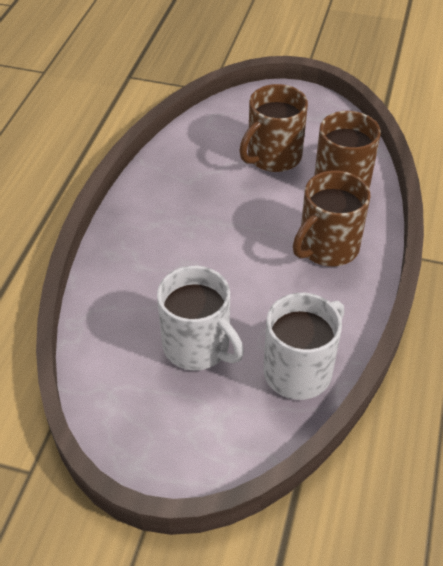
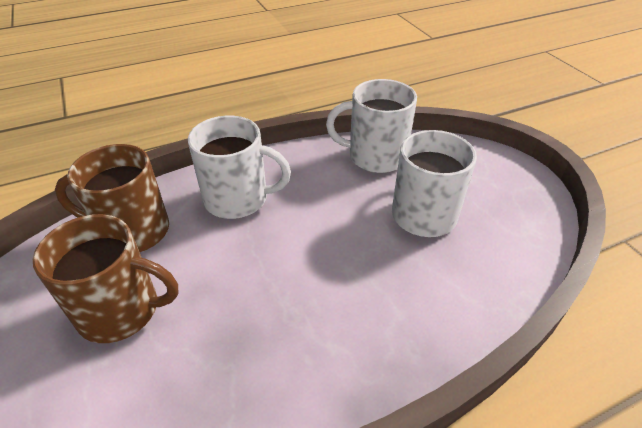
camera: 130 degrees left, 5 degrees down
(327, 247) = (238, 199): brown mug -> white mug

